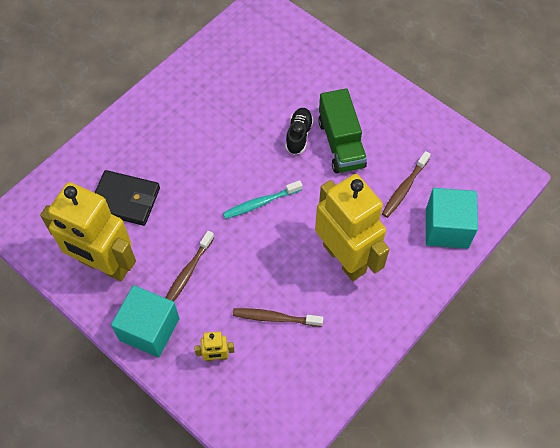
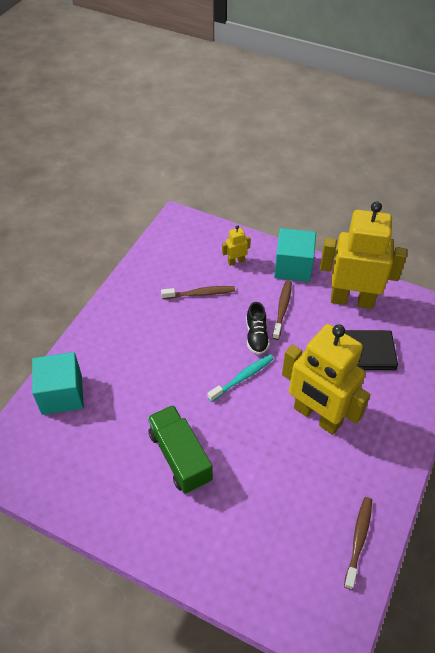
camera: 165 degrees right, 10 degrees down
(299, 135) = (227, 455): black shoe -> black shoe (256, 336)
(345, 258) = (153, 348): yellow robot -> yellow robot (317, 416)
(404, 188) = (106, 424): brown toothbrush -> brown toothbrush (358, 540)

